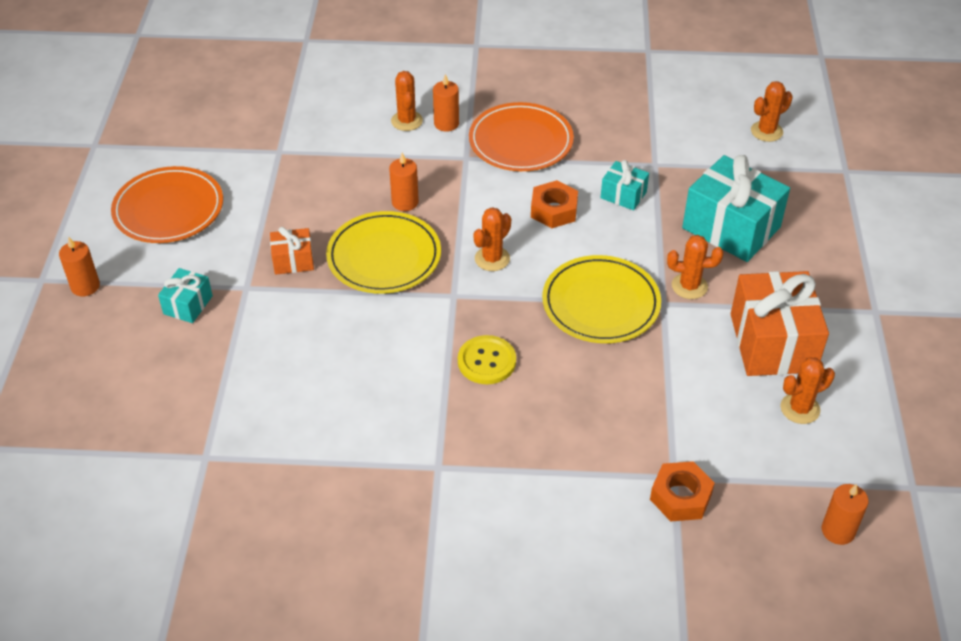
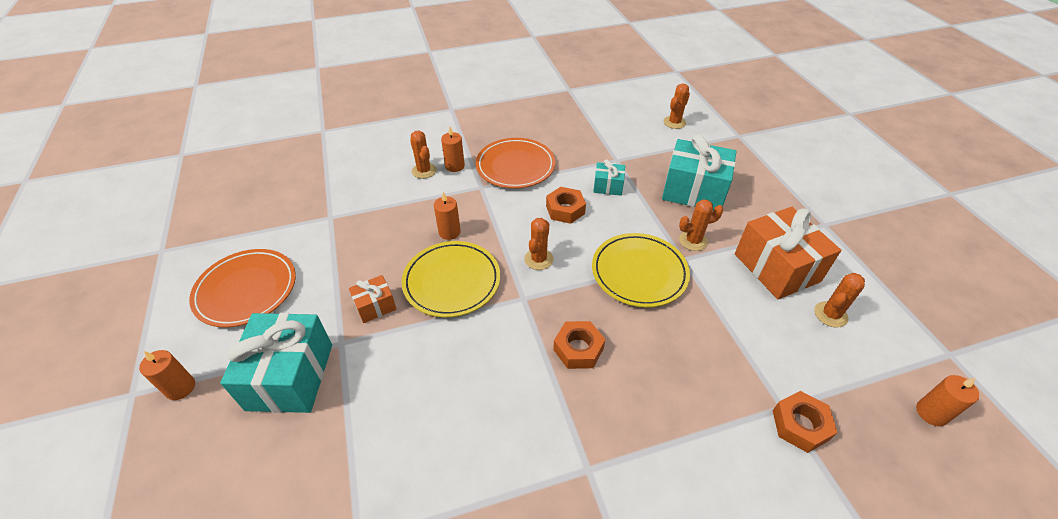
camera: 20 degrees left, 0 degrees up
(188, 305) = (290, 376): turquoise gift -> turquoise gift, size x2.02
(486, 361) = (578, 349): yellow button -> orange nut

